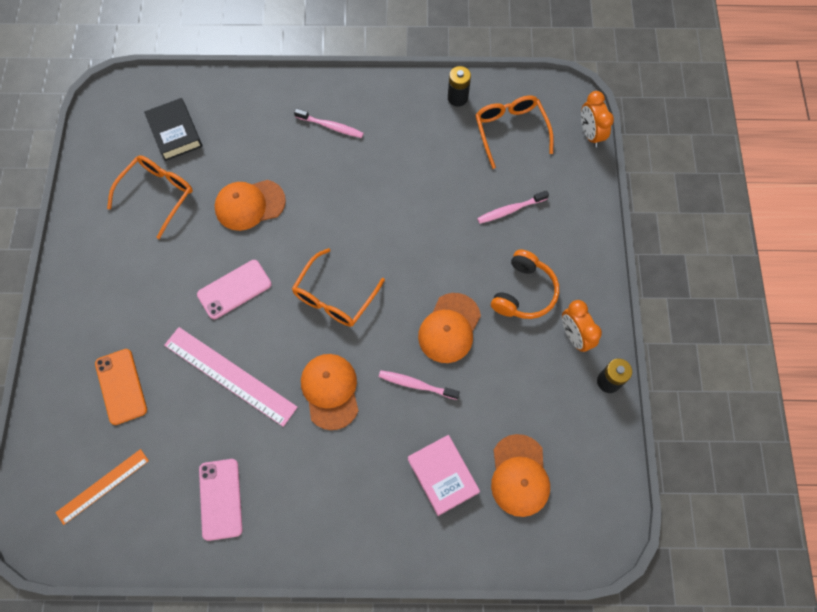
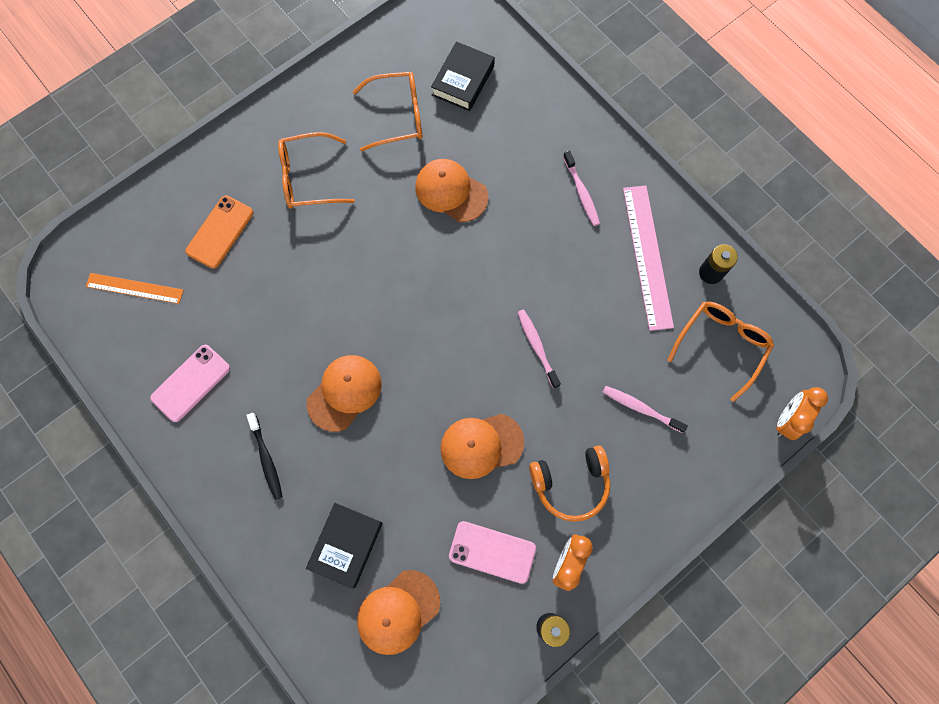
camera: 50 degrees right, 5 degrees up
(230, 375) = (293, 304): pink ruler -> pink ruler (647, 256)
(234, 289) = (368, 244): pink phone -> pink phone (492, 552)
(329, 485) = (266, 458): none -> black toothbrush
(334, 297) = (428, 327): orange glasses -> orange glasses (308, 178)
(417, 385) = (407, 459): pink toothbrush -> pink toothbrush (537, 347)
(442, 476) = (346, 545): pink book -> black book

